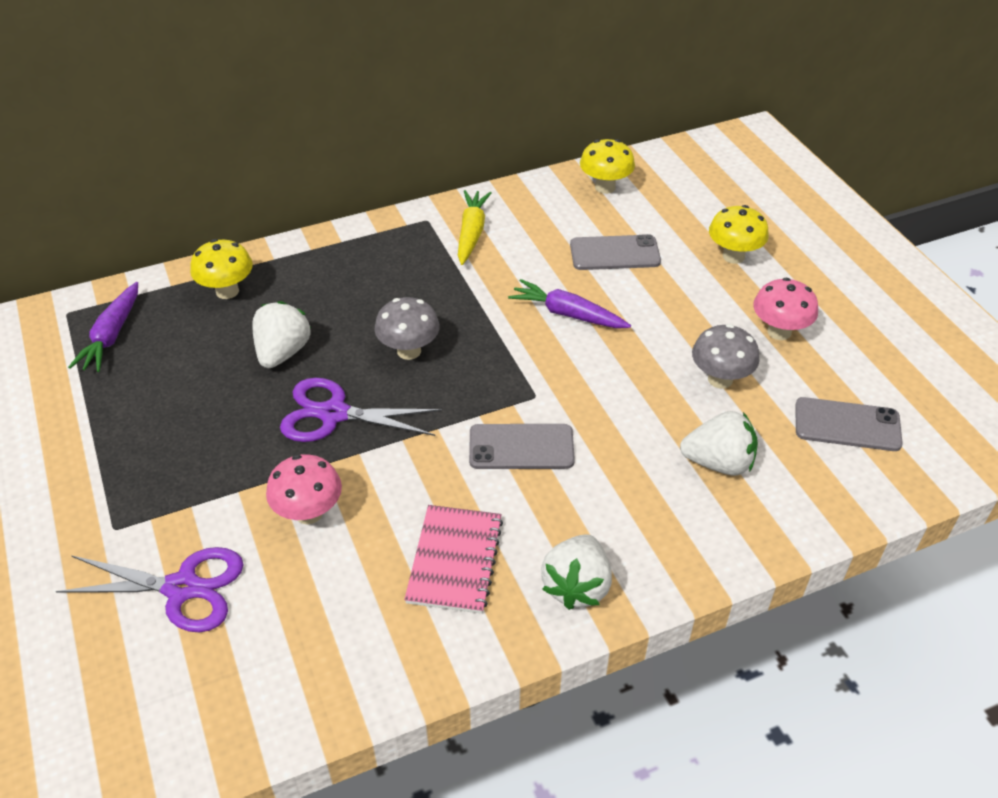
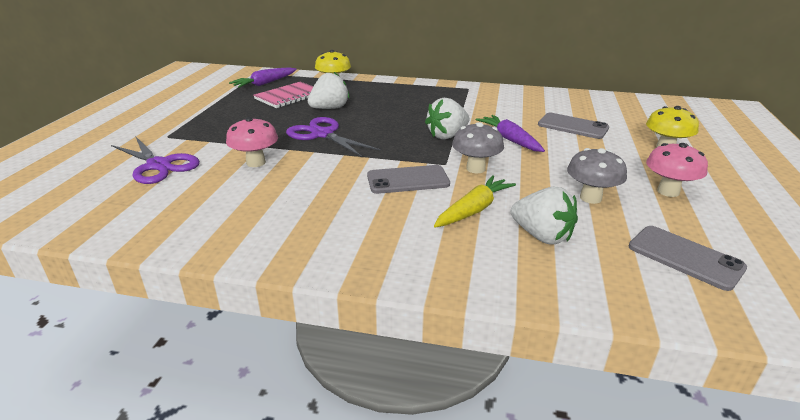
camera: 35 degrees right, 15 degrees down
(409, 351) = (394, 126): grey mushroom -> grey mushroom (475, 168)
(454, 560) = (301, 210): pink notebook -> pink notebook (289, 96)
(471, 233) = (488, 98): yellow carrot -> yellow carrot (474, 210)
(521, 447) = (408, 180): grey phone -> grey phone turned 45 degrees counterclockwise
(576, 586) = (358, 253): white strawberry -> white strawberry (447, 136)
(605, 187) = (596, 102): yellow mushroom -> none

